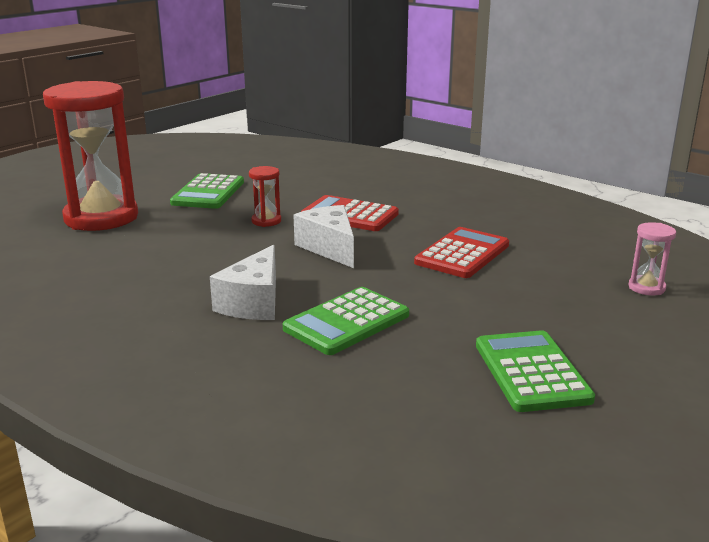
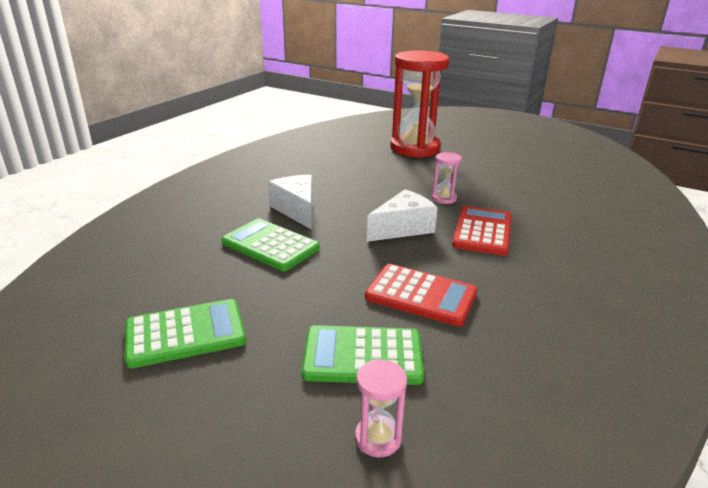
camera: 80 degrees right, 5 degrees up
(208, 193) = (487, 171): green calculator -> green calculator (362, 356)
(253, 302) = (297, 210): white cheese -> white cheese turned 60 degrees clockwise
(266, 221) = (444, 198): red hourglass -> pink hourglass

